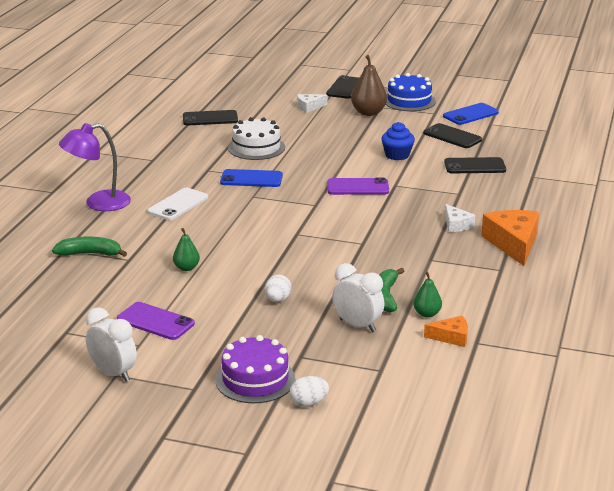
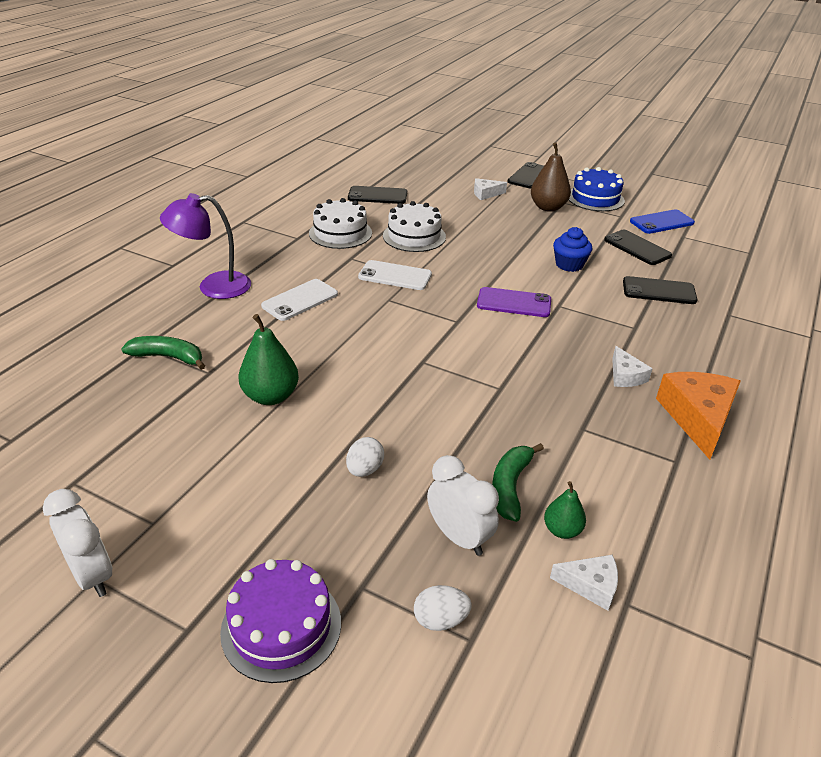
camera: 10 degrees right, 10 degrees up
(155, 321) = (193, 483): purple phone -> none
(186, 268) = (271, 396): green pear -> green pear, size x1.72
(189, 152) = (340, 233): none -> white cake
(251, 179) = (395, 276): blue phone -> white phone
(309, 403) = (343, 699): white egg -> white egg (440, 620)
(451, 337) = (590, 585): orange cheese -> white cheese

